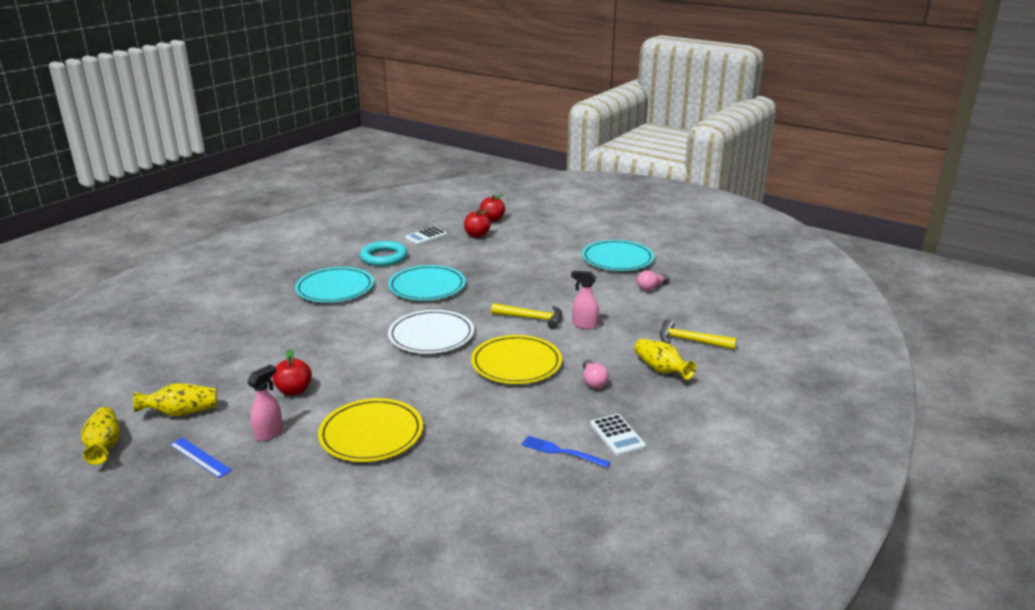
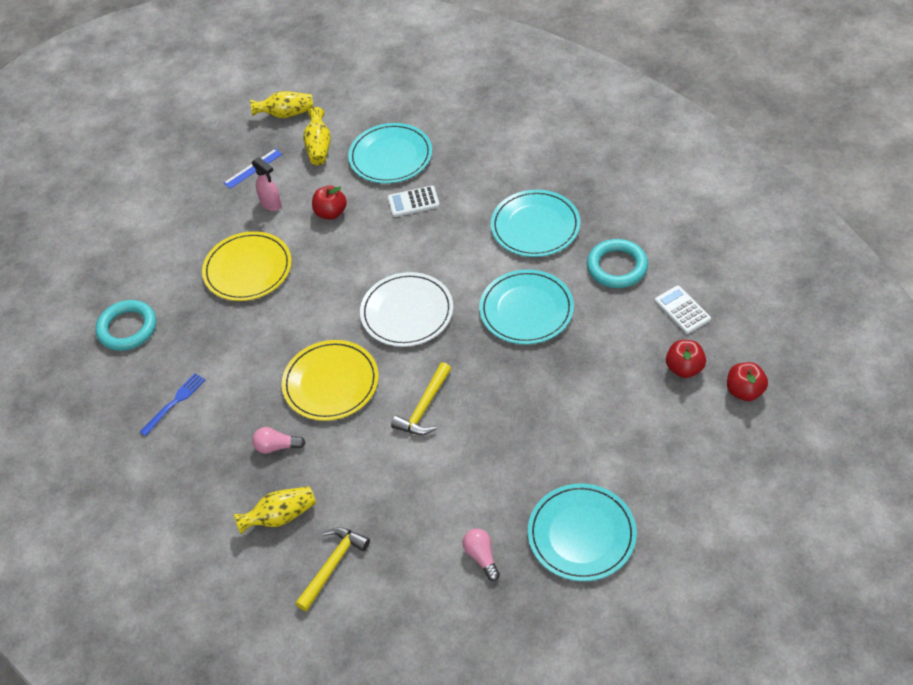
camera: 105 degrees right, 25 degrees up
(217, 364) = (390, 156): none -> turquoise plate
(463, 512) = (127, 328): none -> turquoise ring
(584, 325) = (396, 458): pink spray bottle -> none
(617, 435) = (182, 450): white calculator -> white calculator (413, 202)

